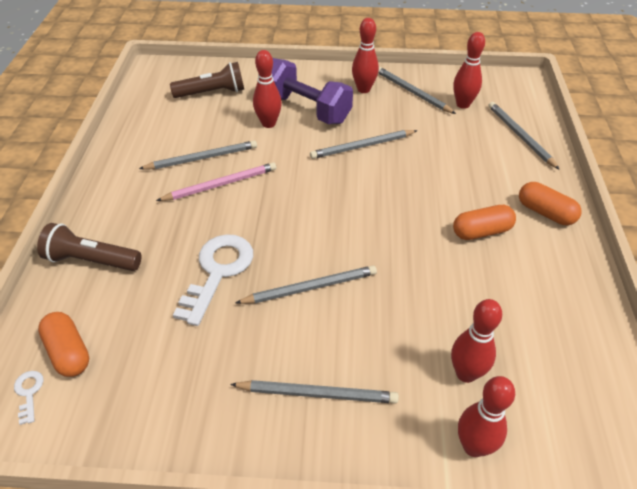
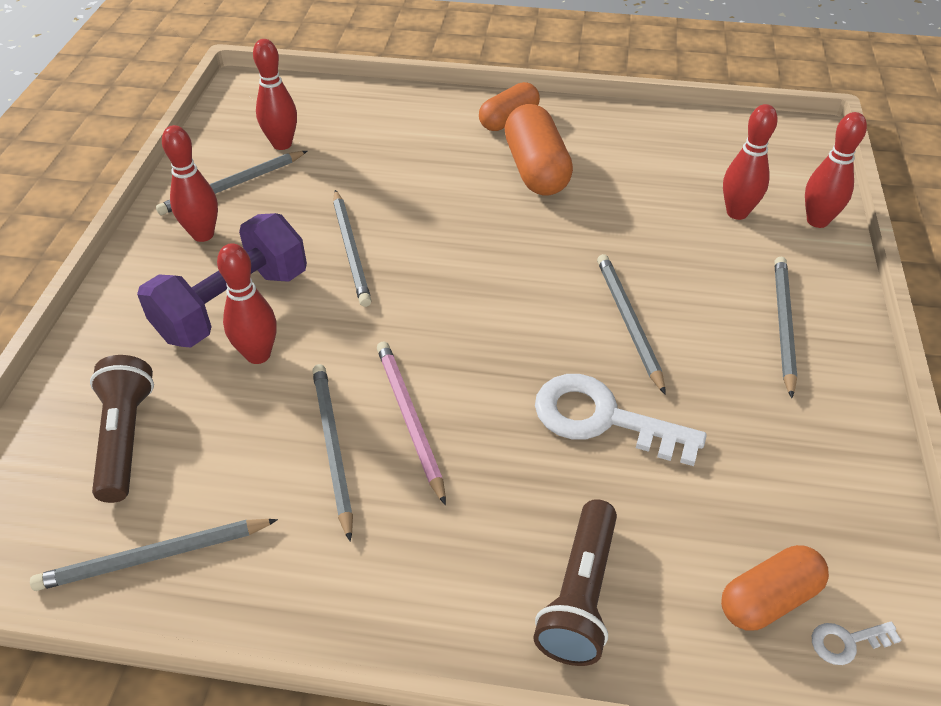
camera: 85 degrees left, 0 degrees up
(481, 231) = (536, 170): orange capsule -> orange capsule, size x1.51
(520, 136) = (367, 111): grey pencil -> grey pencil (155, 556)

